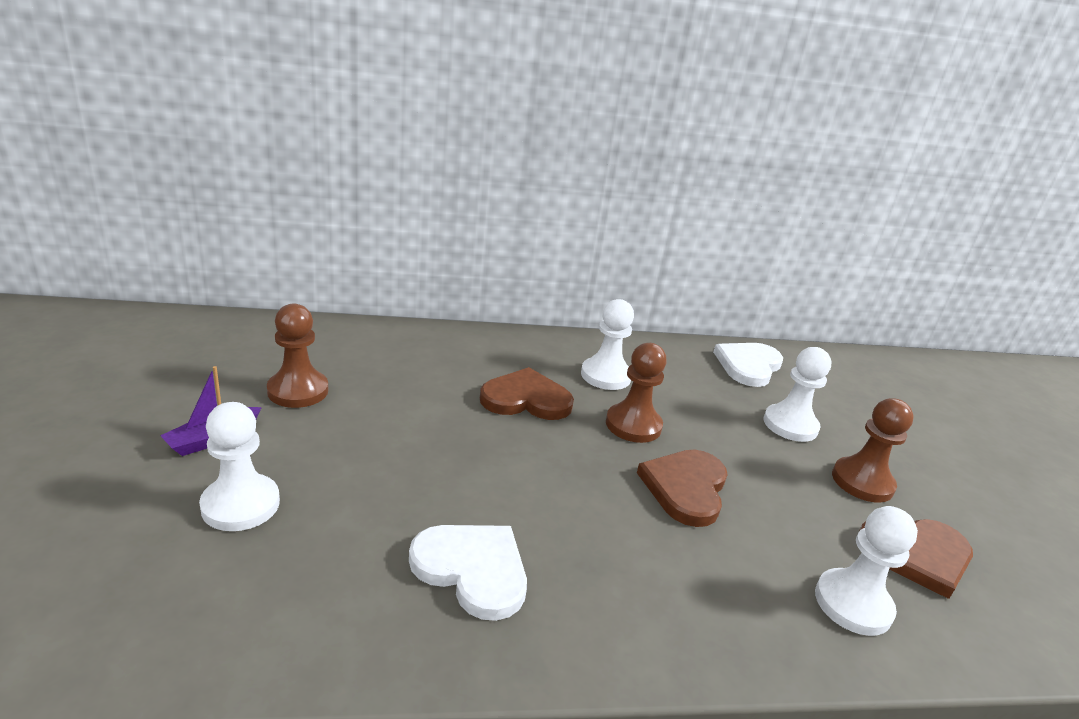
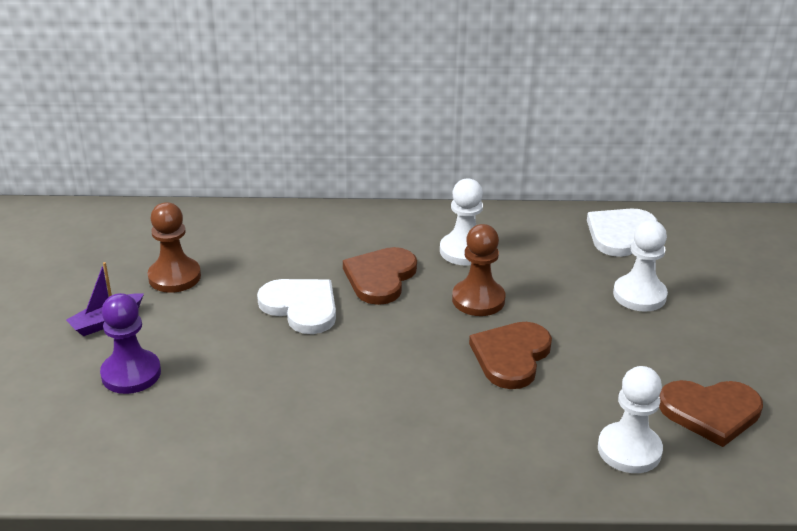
camera: 10 degrees right, 5 degrees up
(241, 505) = (131, 374): white pawn -> purple pawn
(472, 569) = (310, 422): white heart -> white heart (301, 307)
(526, 399) = (380, 277): brown heart -> brown heart turned 75 degrees counterclockwise
(862, 482) = (689, 349): brown pawn -> none

